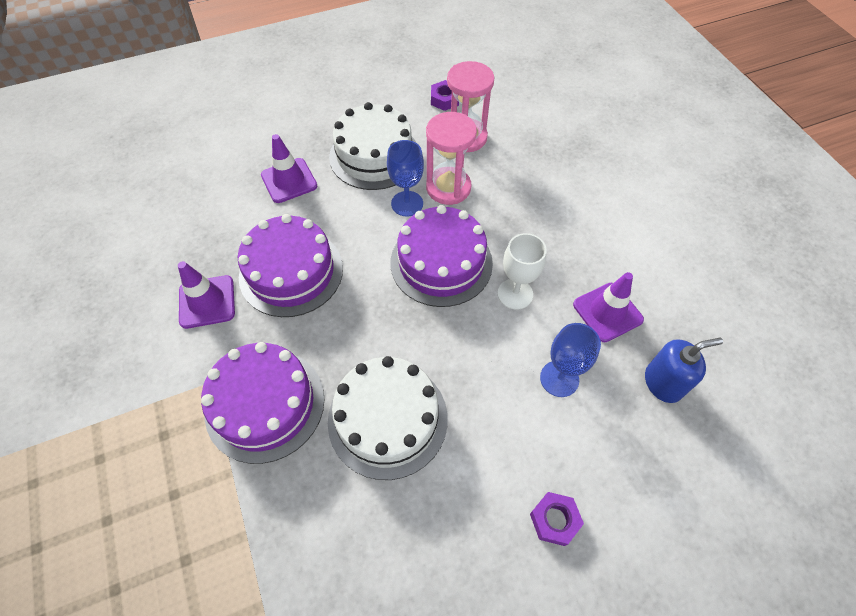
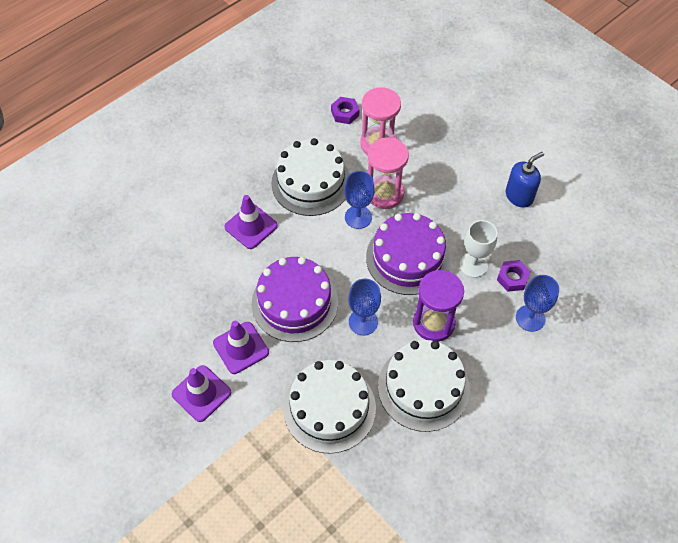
camera: 20 degrees left, 0 degrees up
(265, 404) = (329, 408): purple cake -> white cake
(355, 317) = (363, 322): none -> blue goblet
(436, 345) = (433, 323): none -> purple hourglass
(554, 520) = (564, 414): purple nut -> purple nut (512, 278)
(607, 312) = (545, 258): purple traffic cone -> purple traffic cone (201, 393)
(663, 383) = (601, 297): blue soap dispenser -> blue soap dispenser (519, 196)

